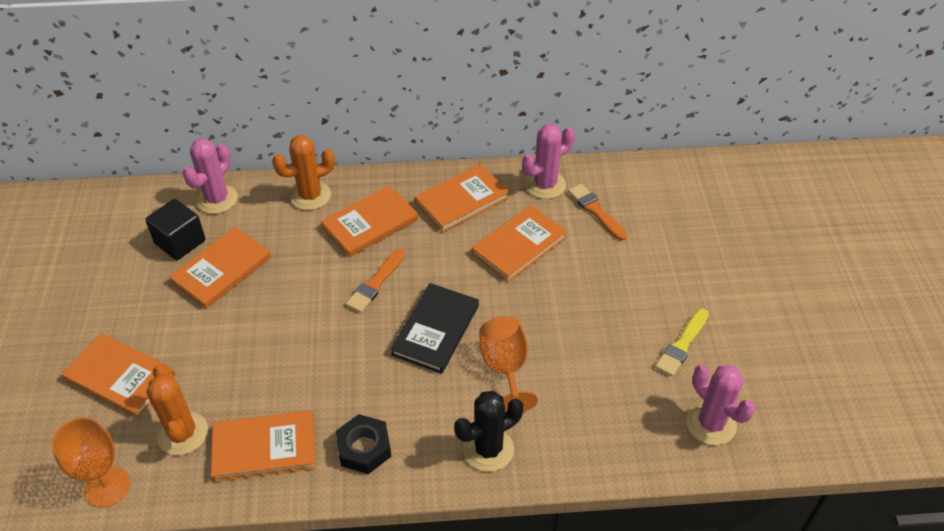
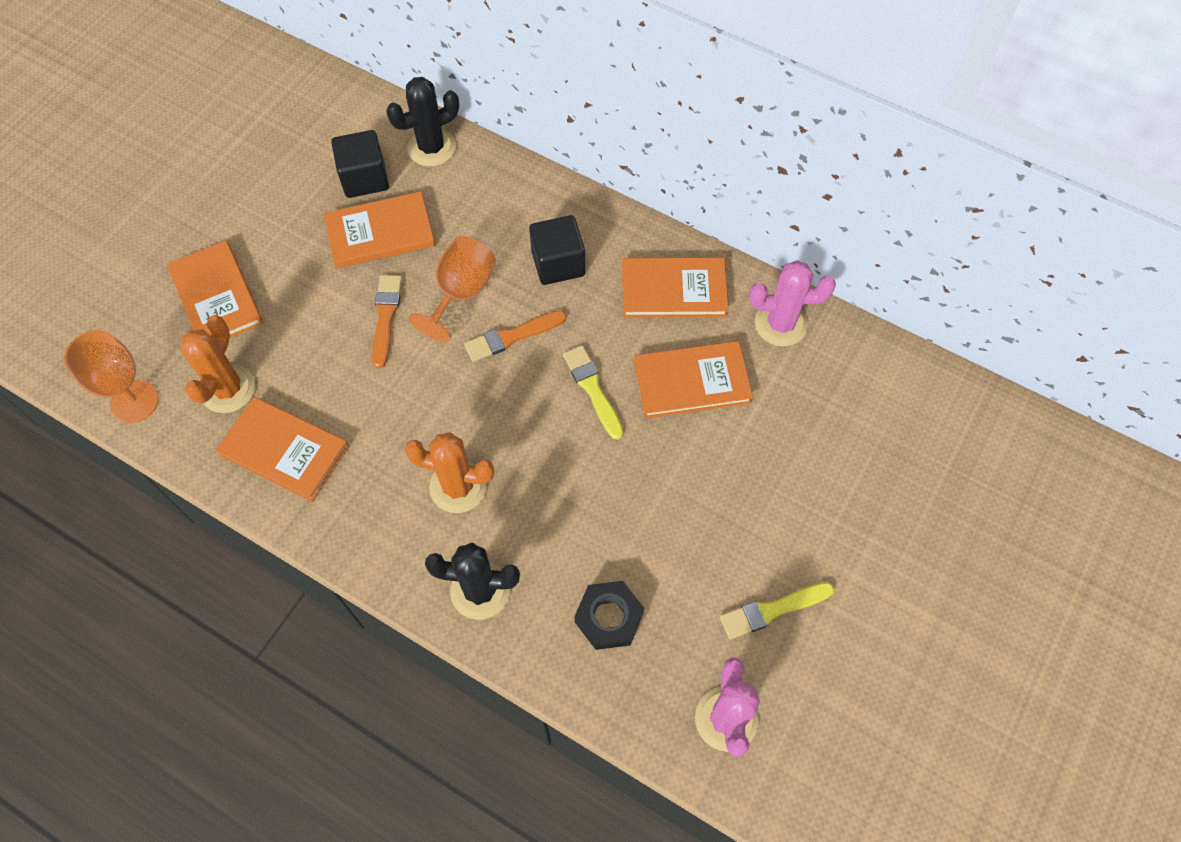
camera: 35 degrees right, 15 degrees up
(217, 199) = (431, 148): pink cactus -> black cactus
(310, 196) = (523, 195): orange cactus -> orange cactus (458, 487)
(364, 448) = (369, 510): black nut -> black nut (609, 618)
(370, 224) = (558, 263): orange book -> black cube
(436, 330) = (530, 427): black book -> none
(458, 284) = (592, 389): none -> yellow brush
(505, 368) = (565, 514): orange goblet -> orange goblet (461, 293)
(596, 211) = (811, 390): orange brush -> orange brush (386, 317)

